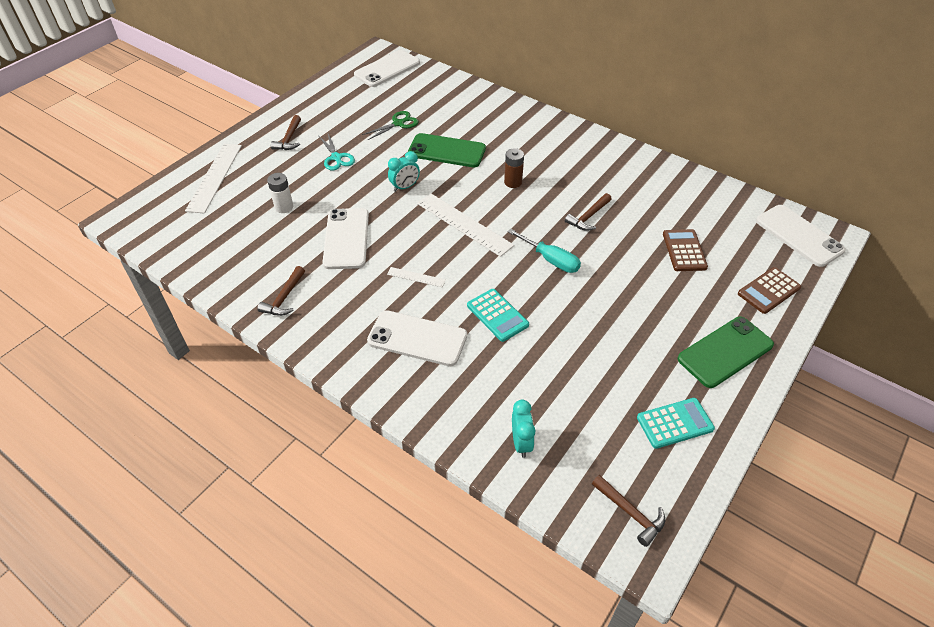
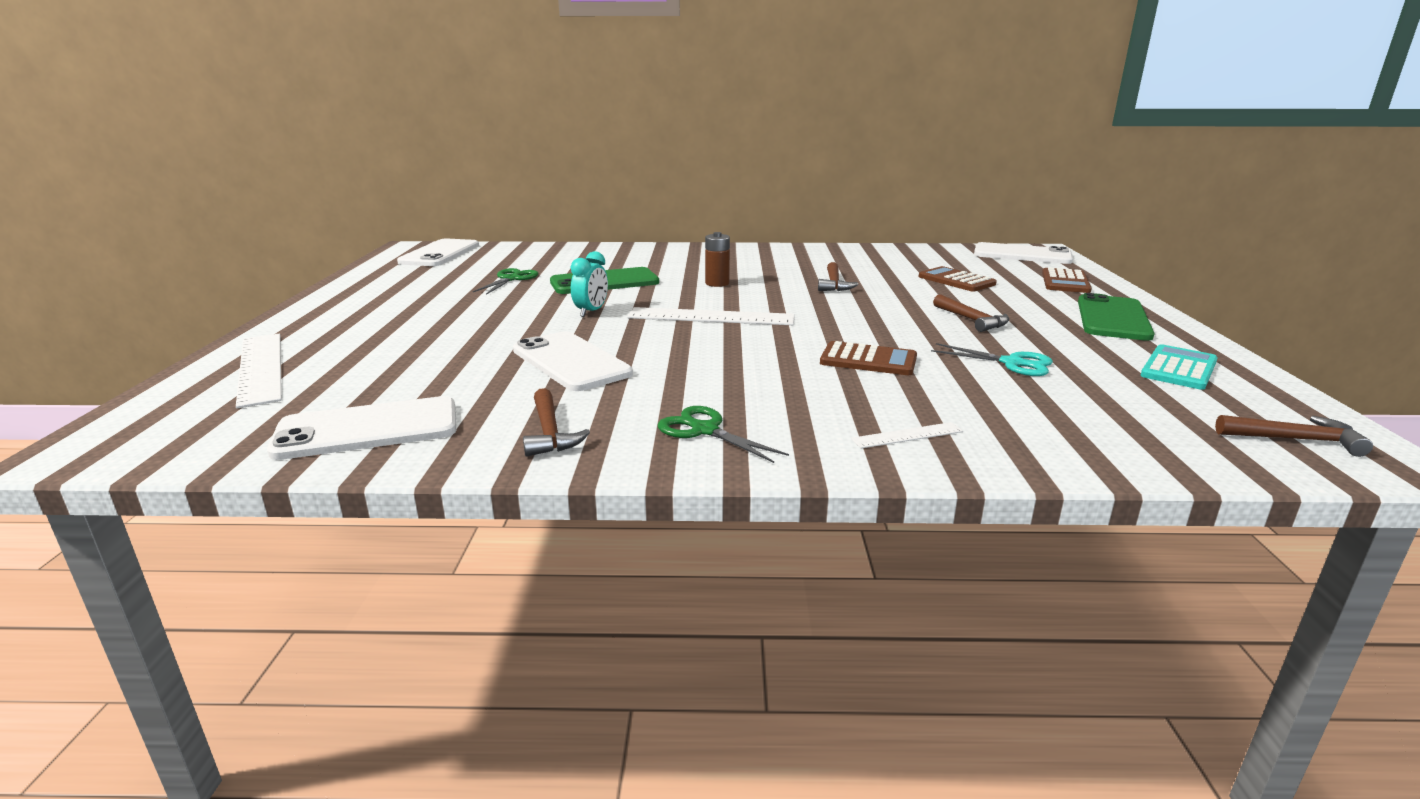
camera: 35 degrees left, 25 degrees down
(284, 207) = (429, 363): white battery -> none
(289, 139) = (359, 316): brown hammer -> brown hammer (971, 320)
(336, 158) = (458, 314): turquoise scissors -> turquoise scissors (1012, 363)
(348, 332) = (704, 430): none -> green scissors
(416, 277) = (719, 363): white ruler -> white ruler (907, 435)
(417, 338) = (809, 404): white phone -> white phone (368, 429)
(497, 315) = (868, 360): turquoise calculator -> brown calculator
(521, 443) = (1089, 436): turquoise clock -> none
(550, 260) = (849, 314): turquoise screwdriver -> none

